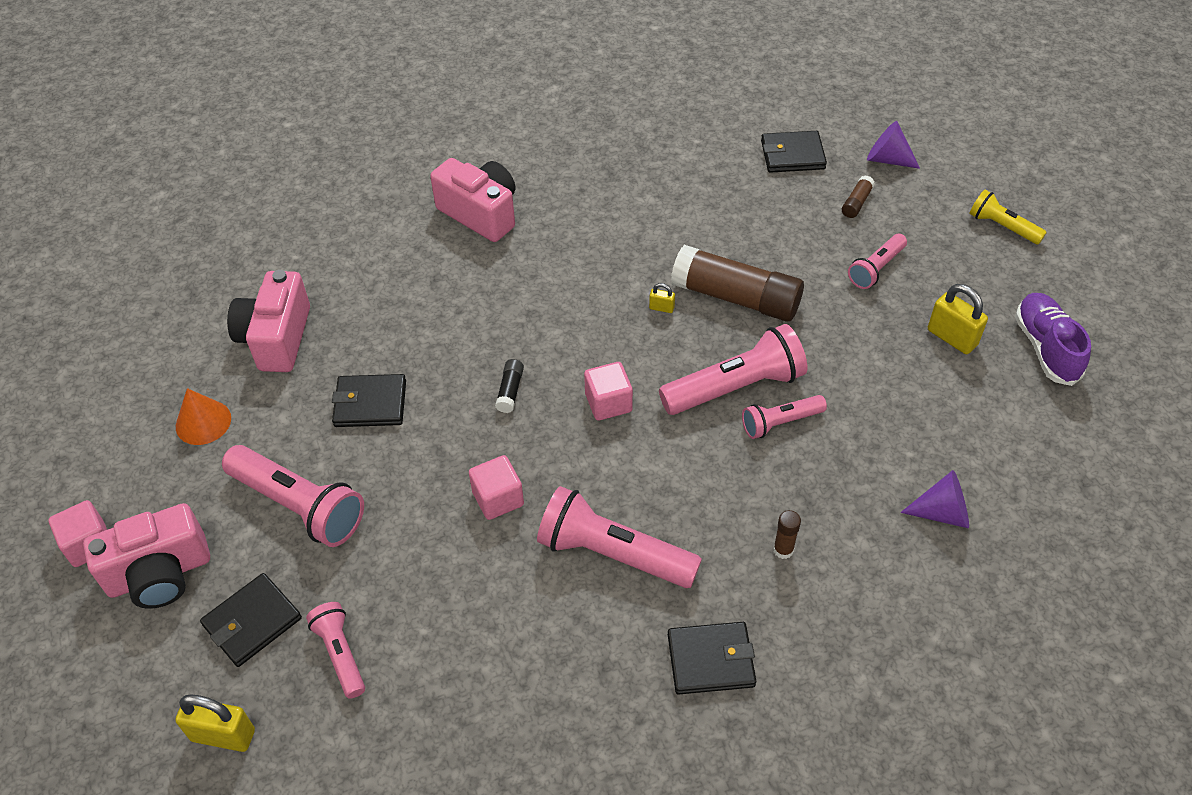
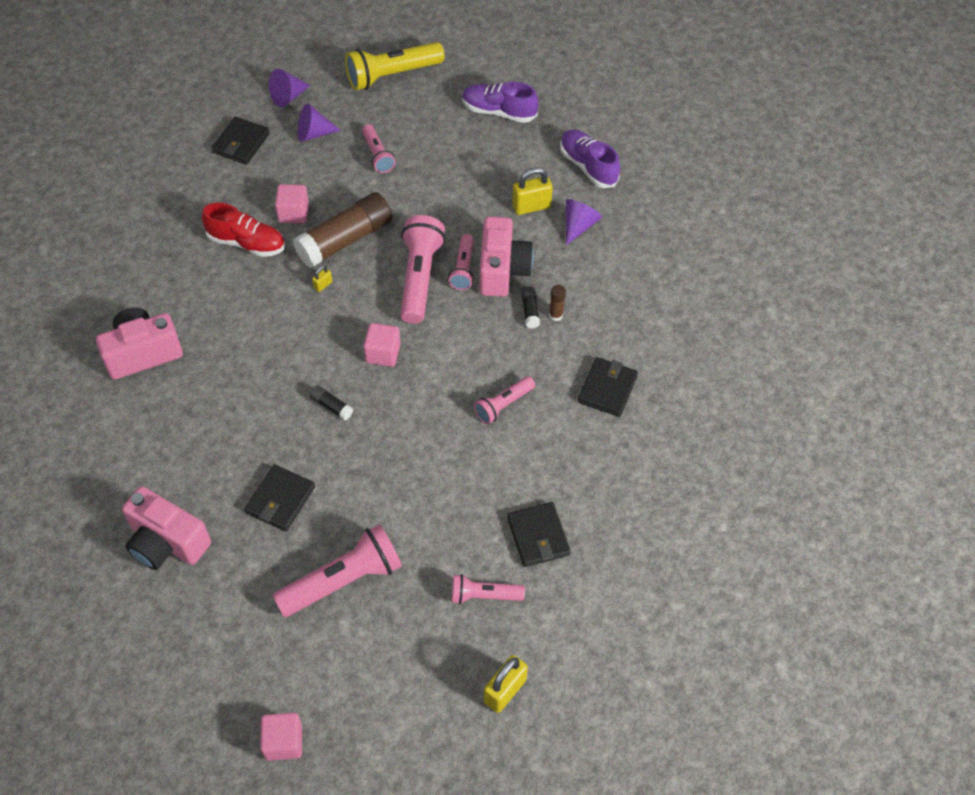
camera: 65 degrees left, 5 degrees up
(160, 574) = (344, 696): pink camera -> pink camera (502, 270)
(203, 422) = (217, 623): orange cone -> none
(252, 622) = (425, 644): black wallet -> black wallet (538, 536)
(498, 498) = (419, 452): pink cube -> pink cube (293, 213)
(613, 554) = (503, 405): pink flashlight -> pink flashlight, size x0.57
(669, 222) = (247, 243): none -> red shoe
(769, 519) = (530, 311): none -> black glue stick
(856, 203) = (313, 133): brown glue stick -> purple cone
(952, 338) = (459, 150): yellow padlock -> yellow padlock (531, 206)
(1002, 227) = (392, 75): yellow flashlight -> yellow flashlight, size x1.75
(1047, 480) = (588, 166): none -> purple shoe

